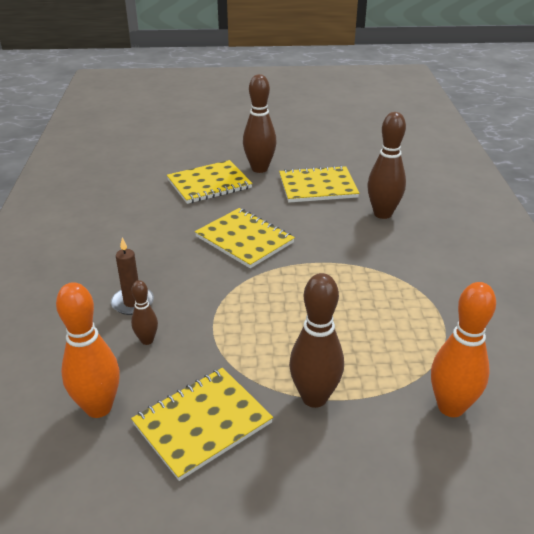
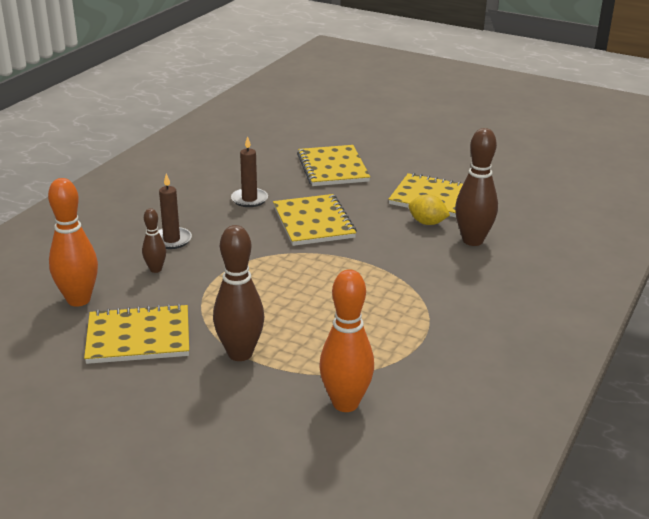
camera: 30 degrees right, 5 degrees down
(166, 236) = (249, 199): none -> brown candle
(209, 184) = (332, 168): yellow notebook -> yellow notebook turned 75 degrees clockwise
(259, 169) = (395, 167): brown bowling pin -> none
(334, 209) = (427, 223): none -> yellow lemon

